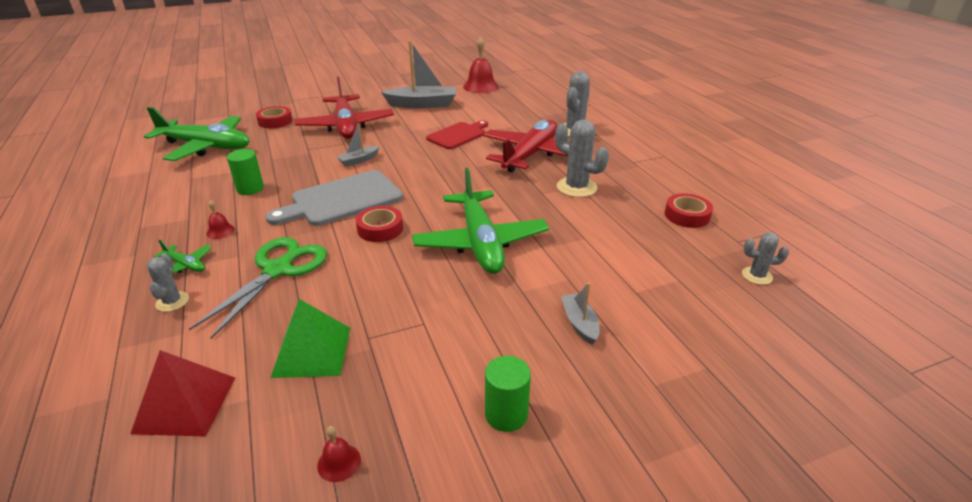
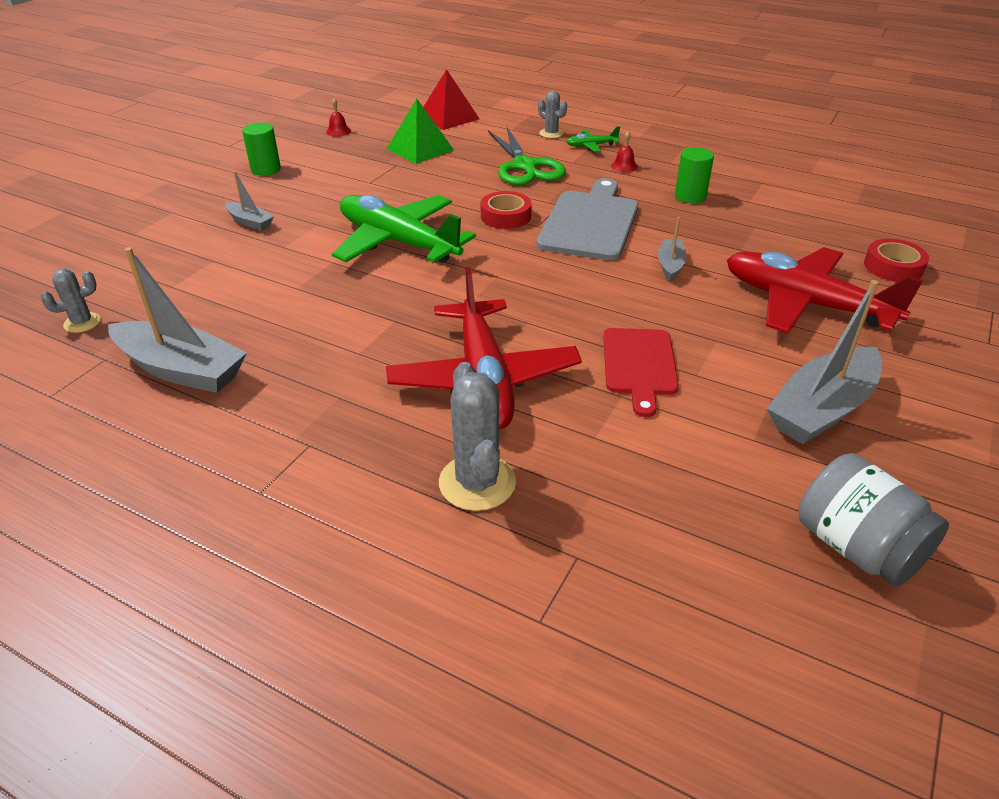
camera: 140 degrees right, 5 degrees up
(206, 147) = (847, 208): green plane -> none
(480, 86) = (856, 547): red bell -> grey jar
(576, 187) = (360, 349): grey cactus -> none
(687, 215) = (181, 370): red tape -> grey boat

